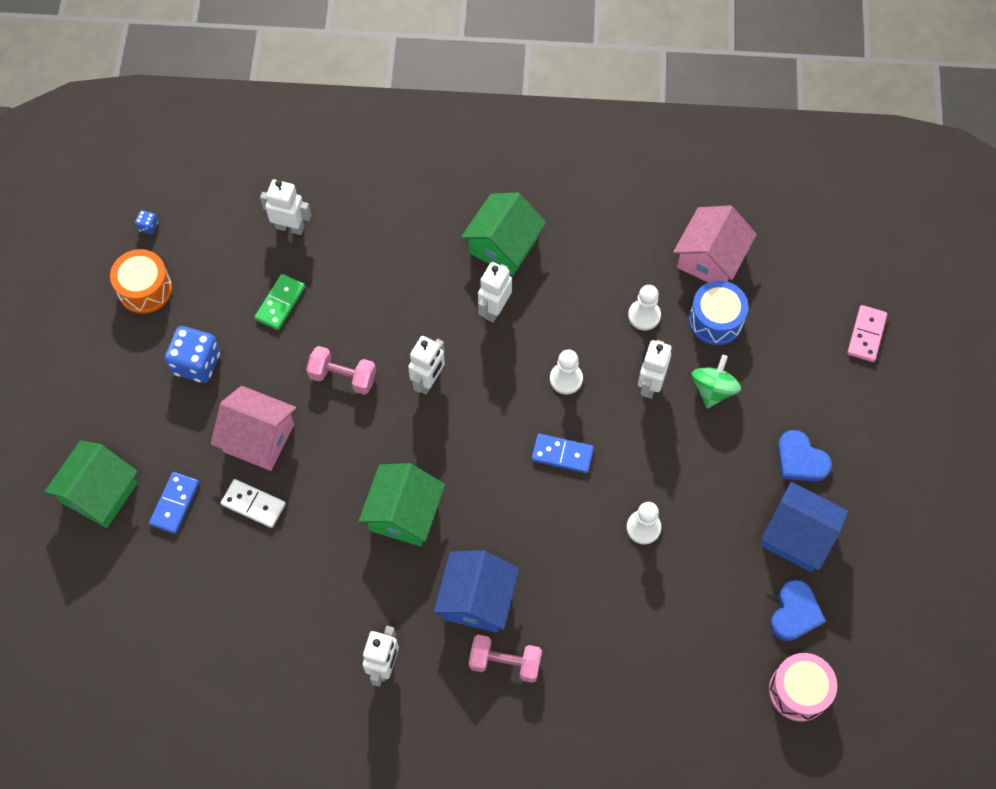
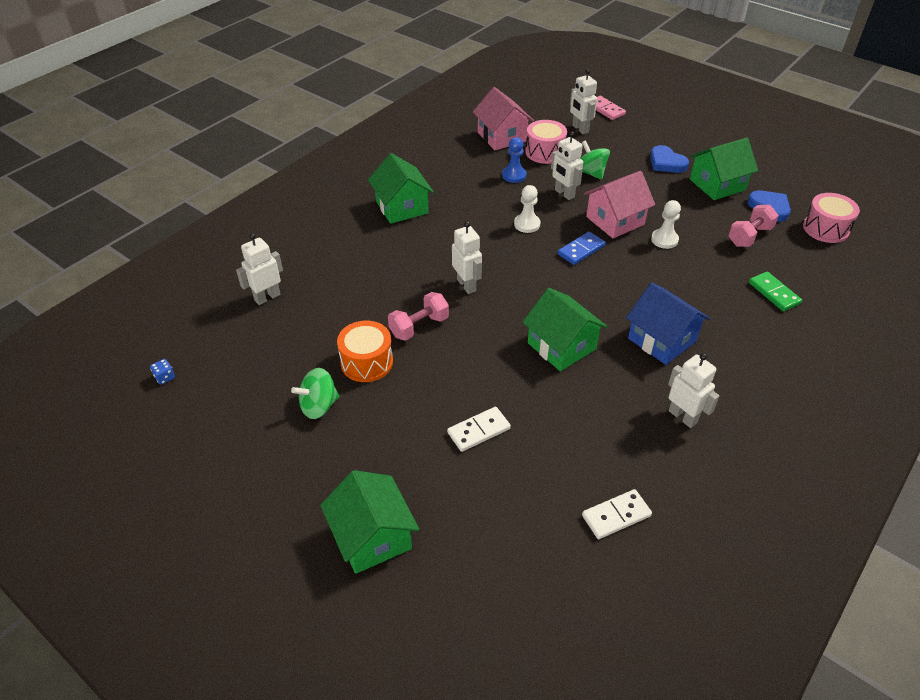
camera: 55 degrees left, 20 degrees down
(145, 289) = (216, 407): orange drum -> orange drum (367, 362)
(175, 504) = (432, 484): blue domino -> none
(197, 363) = (319, 406): blue dice -> green spinning top
(234, 662) = (616, 516): none -> white domino
(259, 438) = (423, 399): pink house -> pink house (615, 220)
(280, 303) = (322, 332): green domino -> green domino (774, 293)
(494, 309) = (444, 231): white robot -> white robot (580, 129)
(505, 662) = (723, 348): pink dumbbell -> pink dumbbell (749, 236)
(644, 315) = (514, 175): white pawn -> blue pawn
(715, 320) = (545, 152): blue drum -> pink drum
(798, 536) = (717, 185): blue house -> green house
(800, 460) = (666, 163): blue heart -> blue heart turned 60 degrees clockwise

